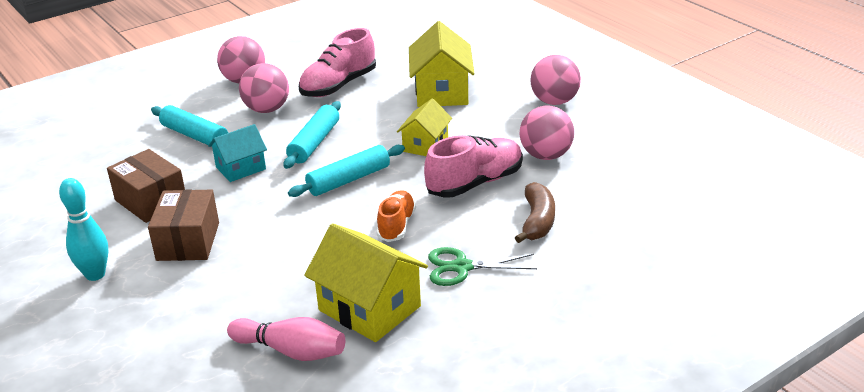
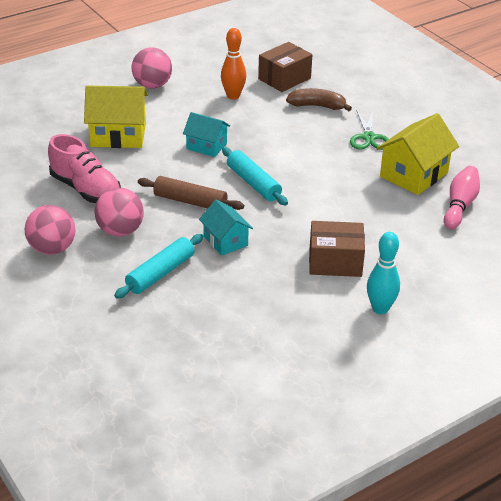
camera: 90 degrees left, 5 degrees up
(151, 201) = (273, 289): brown box -> brown box (284, 79)
(314, 143) = (190, 201): turquoise rolling pin -> brown rolling pin
(396, 225) = (319, 162): orange shoe -> none
(425, 145) = (206, 146): yellow house -> turquoise house
(475, 183) = (266, 127): pink shoe -> none
(546, 155) = (233, 96): pink ball -> orange bowling pin

